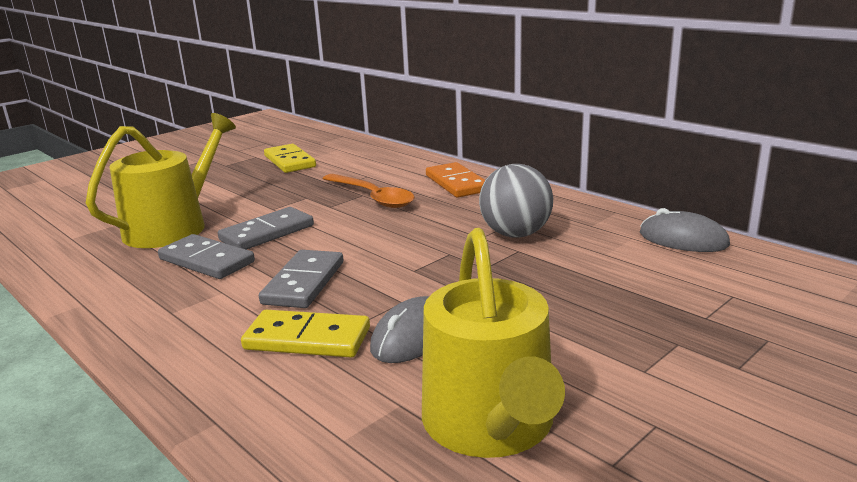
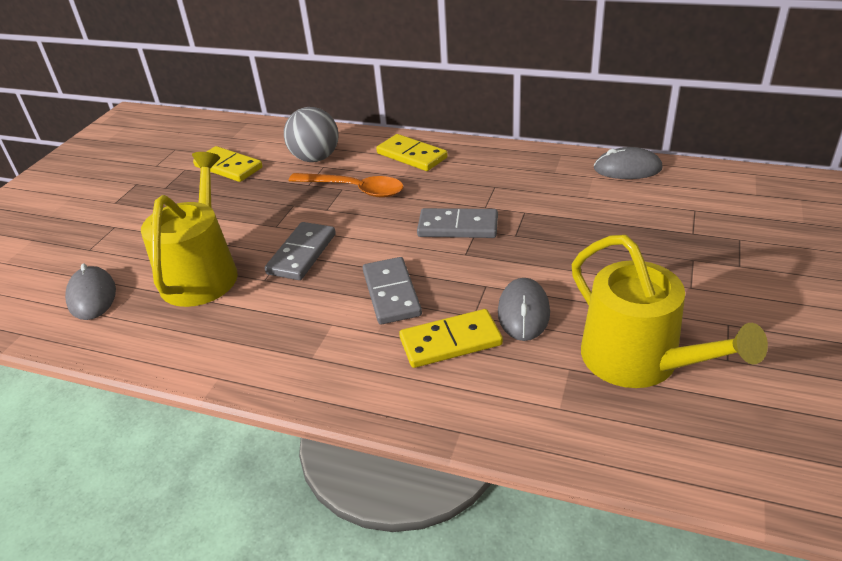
camera: 25 degrees left, 15 degrees up
(78, 222) = (92, 296): none -> grey mouse
(207, 261) = (281, 298): grey domino -> grey domino (458, 226)
(456, 183) = (411, 156): orange domino -> yellow domino
(515, 234) = (508, 196): grey ball -> grey ball (315, 158)

